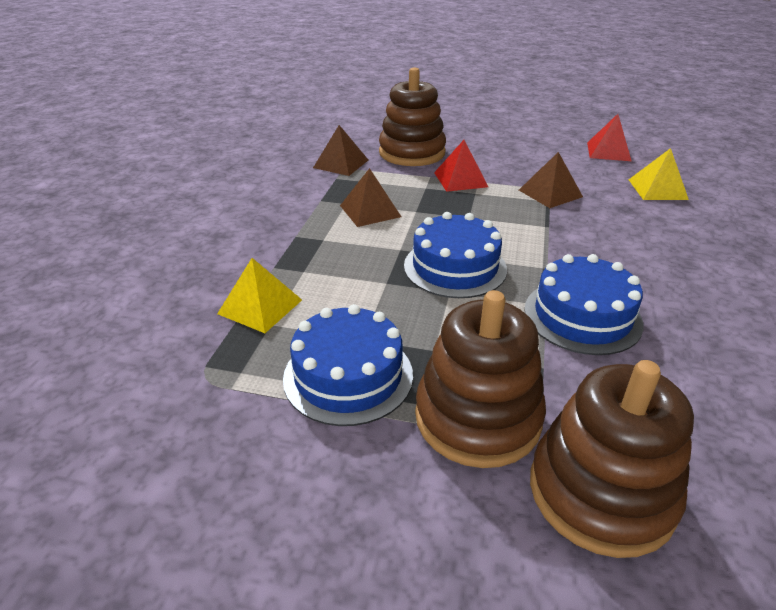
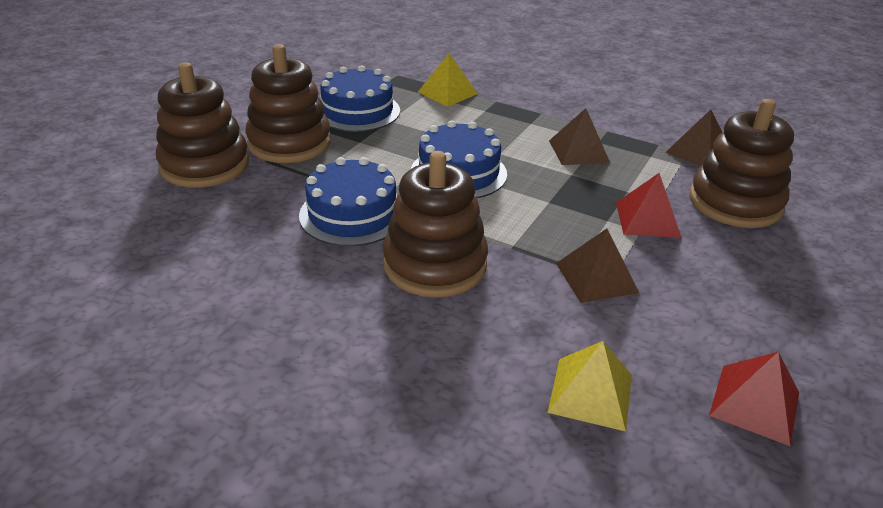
camera: 105 degrees right, 0 degrees up
(605, 256) = (435, 264): none -> brown stacking toy

